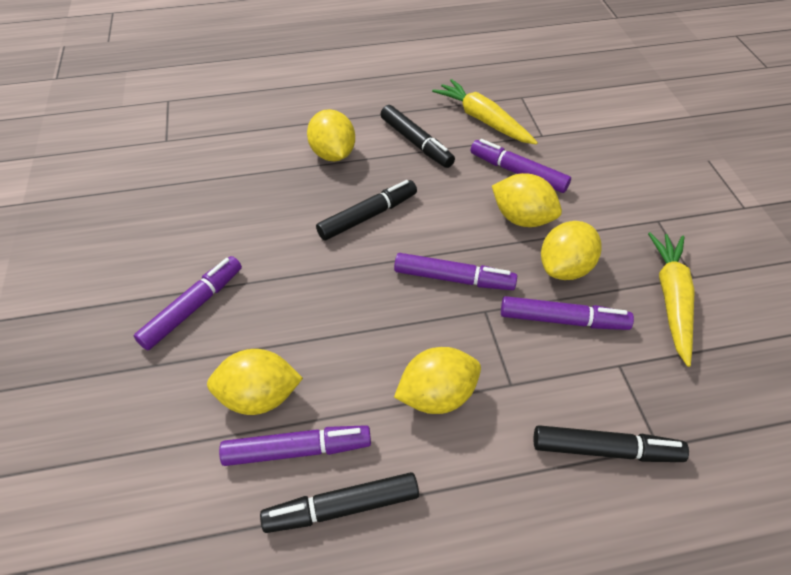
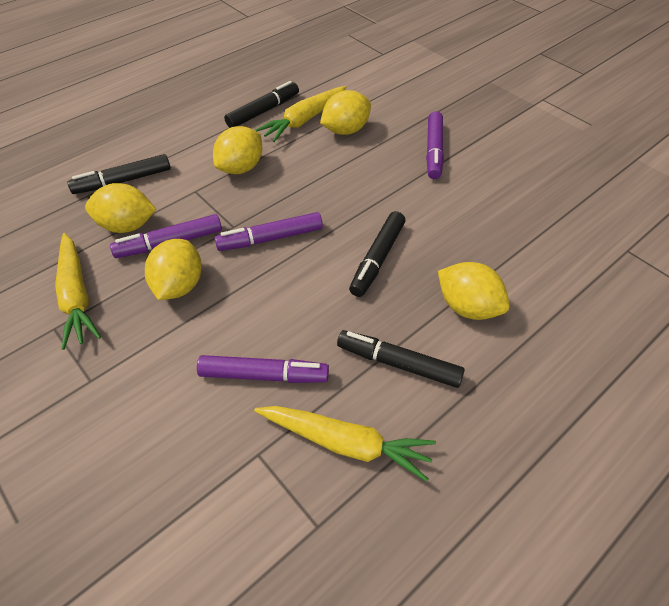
camera: 150 degrees right, 0 degrees up
(297, 449) = (304, 120): purple marker -> yellow carrot
(522, 218) = (236, 318): yellow lemon -> yellow lemon (127, 226)

